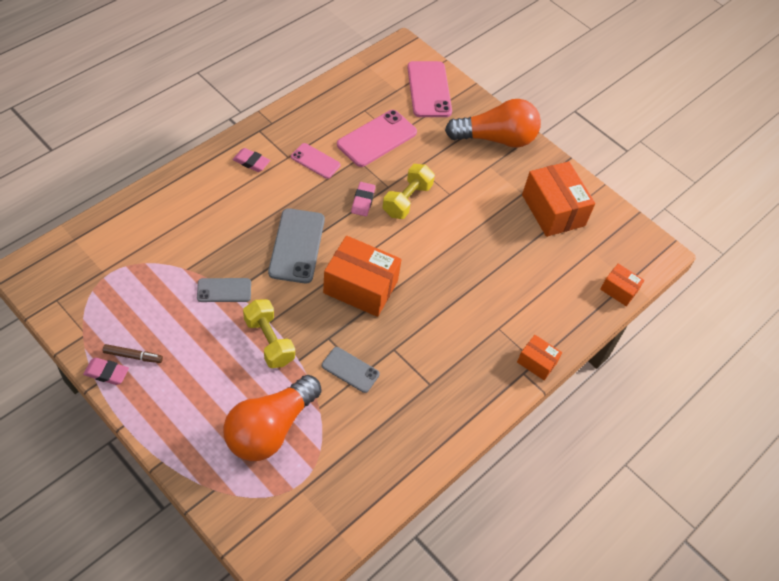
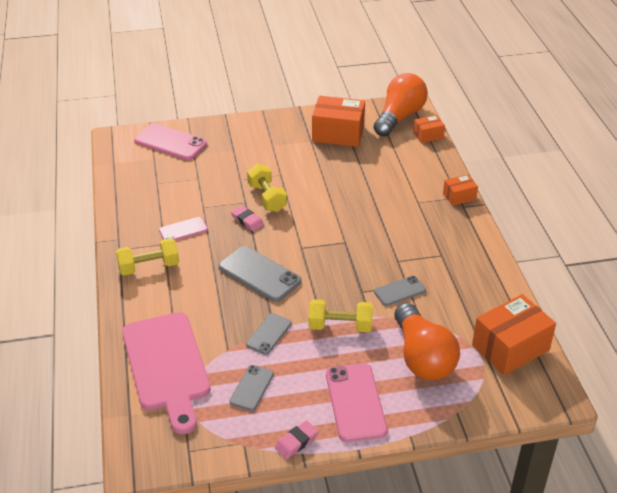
camera: 50 degrees left, 15 degrees down
(133, 356) = (292, 417): brown marker -> none
(141, 236) = (167, 366): none -> pink cutting board
(151, 309) = (252, 388): none -> grey phone
(251, 162) = (149, 267): pink eraser -> yellow dumbbell
(360, 287) = (328, 255): orange box -> orange box (510, 348)
(377, 138) = (192, 188): pink phone -> pink phone (355, 402)
(496, 138) = (250, 131): orange light bulb -> orange light bulb (399, 117)

